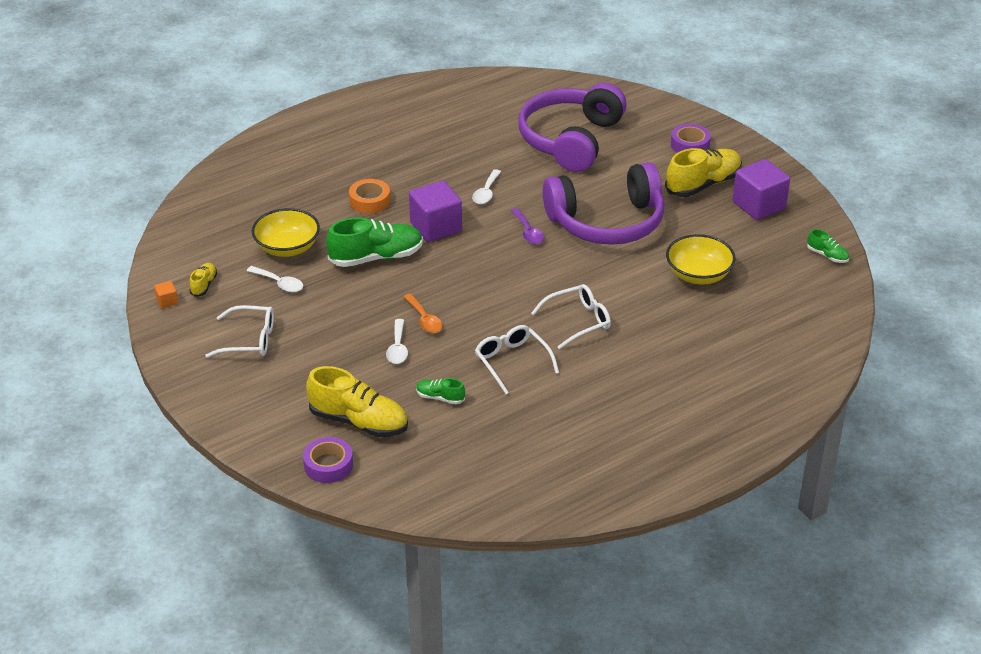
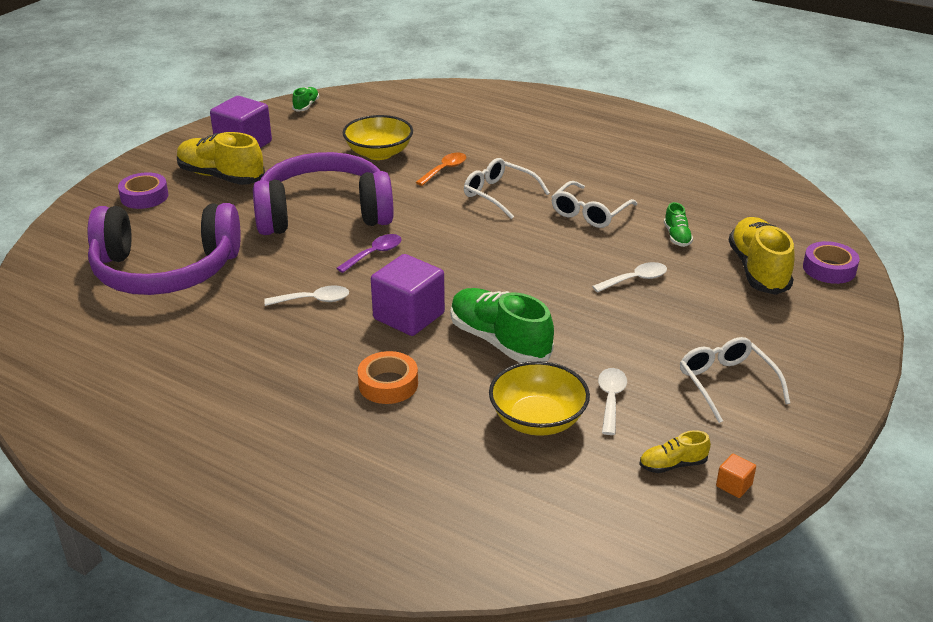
camera: 115 degrees left, 5 degrees down
(424, 319) = (576, 276): orange spoon -> orange spoon (445, 170)
(607, 222) = (324, 213): purple headphones -> purple headphones turned 60 degrees counterclockwise

